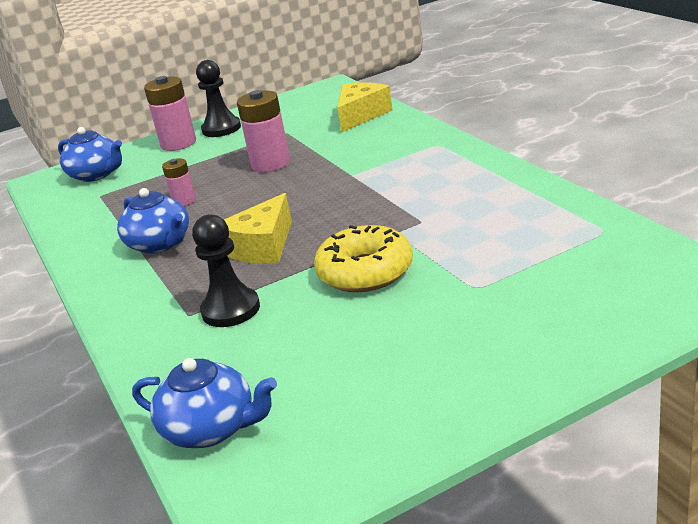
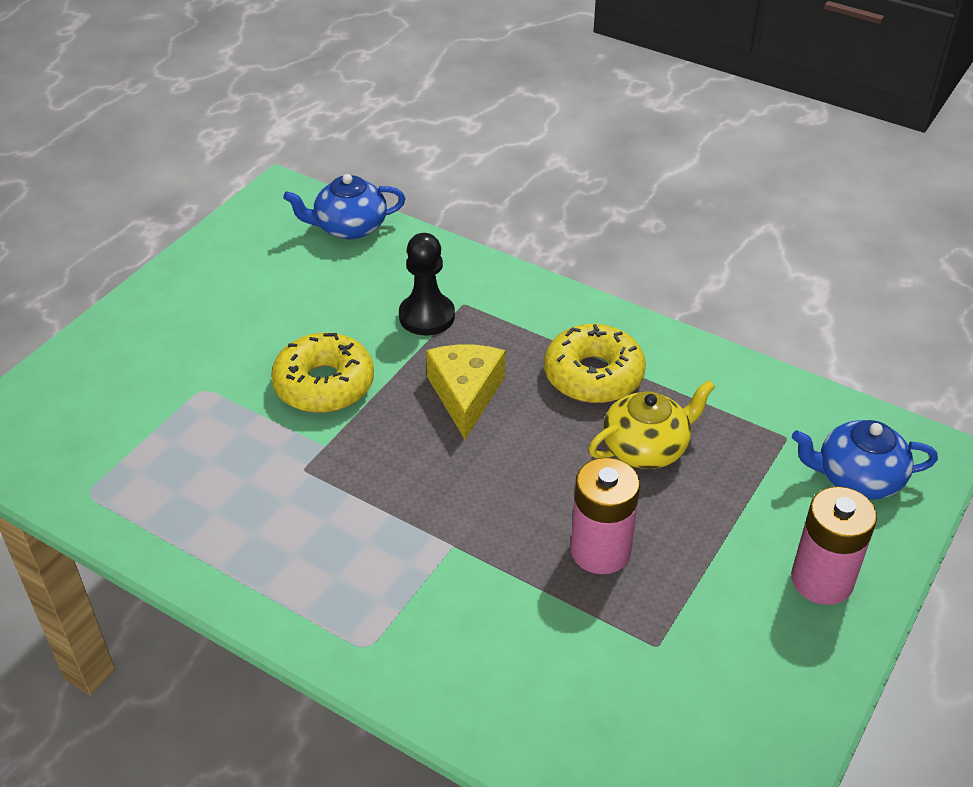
camera: 145 degrees right, 15 degrees up
(160, 244) = (593, 375): blue teapot -> yellow donut
(184, 201) = (646, 448): pink battery -> yellow teapot
(221, 129) = (793, 639): black pawn -> none
(361, 115) = (560, 728): yellow cheese -> none

